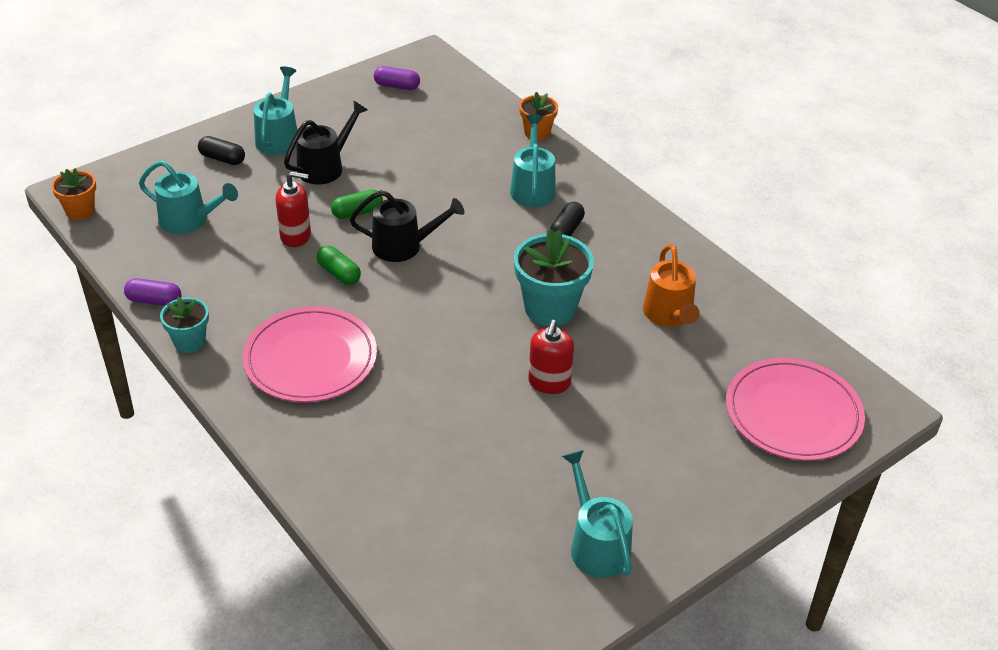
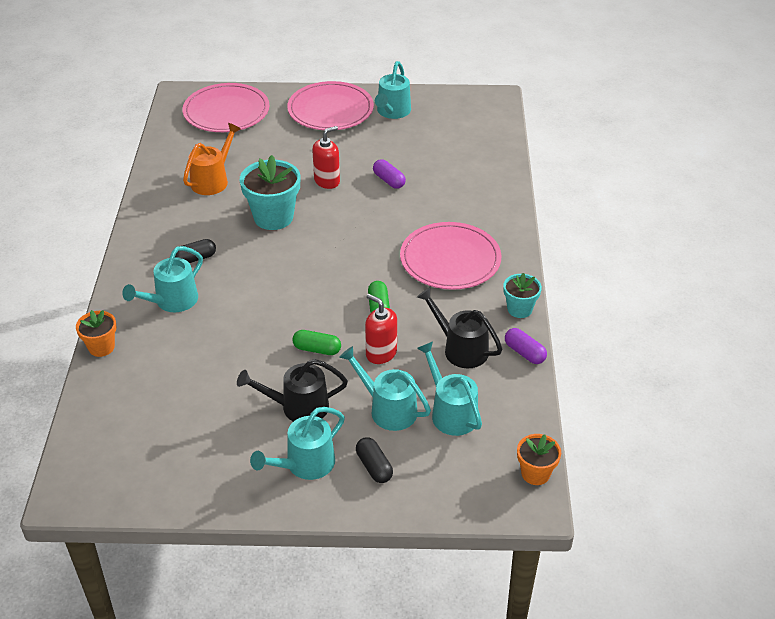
camera: 140 degrees left, 0 degrees up
(248, 199) = (387, 409): none -> turquoise watering can
(397, 86) = (141, 468): purple capsule -> purple capsule (389, 180)
(404, 246) = (313, 304): black watering can -> black watering can (460, 348)
(678, 496) = (330, 110): none -> pink plate

